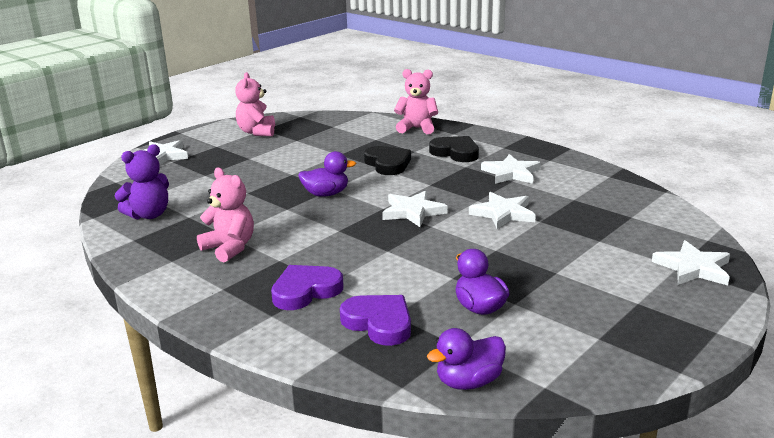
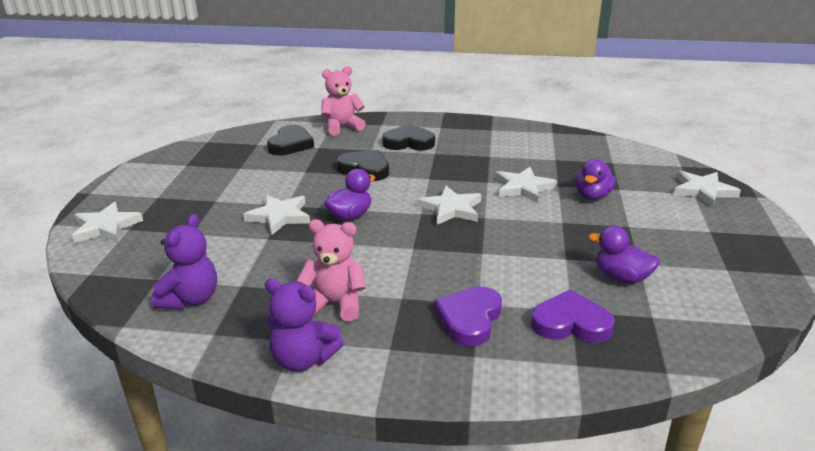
camera: 35 degrees left, 5 degrees up
(161, 274) = (303, 359): none -> purple teddy bear
(257, 132) = (183, 170): pink teddy bear -> none
(357, 132) = (290, 144): none -> black heart
(468, 382) = (702, 344): purple duck -> purple duck (592, 196)
(511, 173) = (479, 149): white star -> white star (279, 216)

